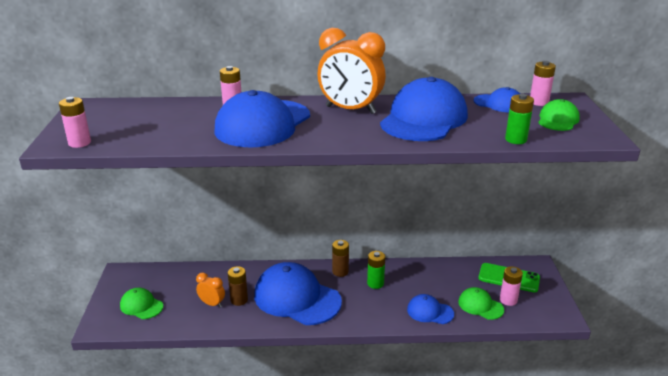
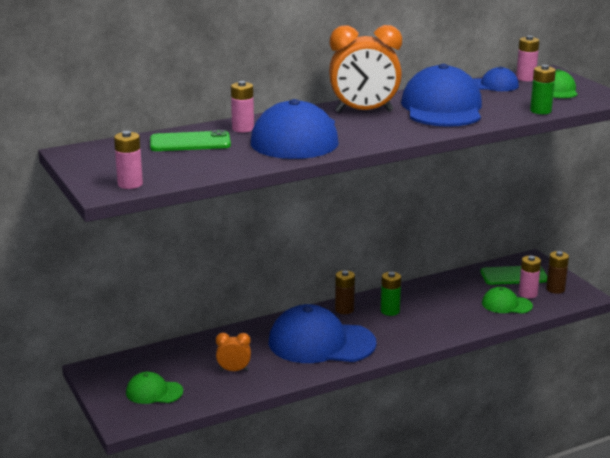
camera: 25 degrees left, 5 degrees down
(177, 113) = (190, 142): none -> green phone
(239, 300) = (260, 359): brown battery -> brown battery (555, 289)
(430, 311) = (464, 321): blue cap -> none

